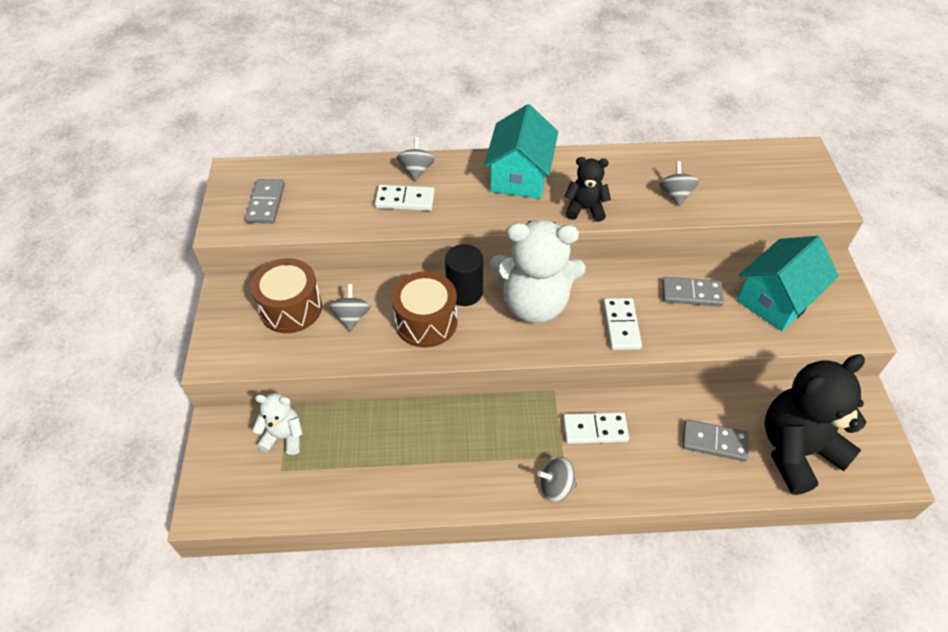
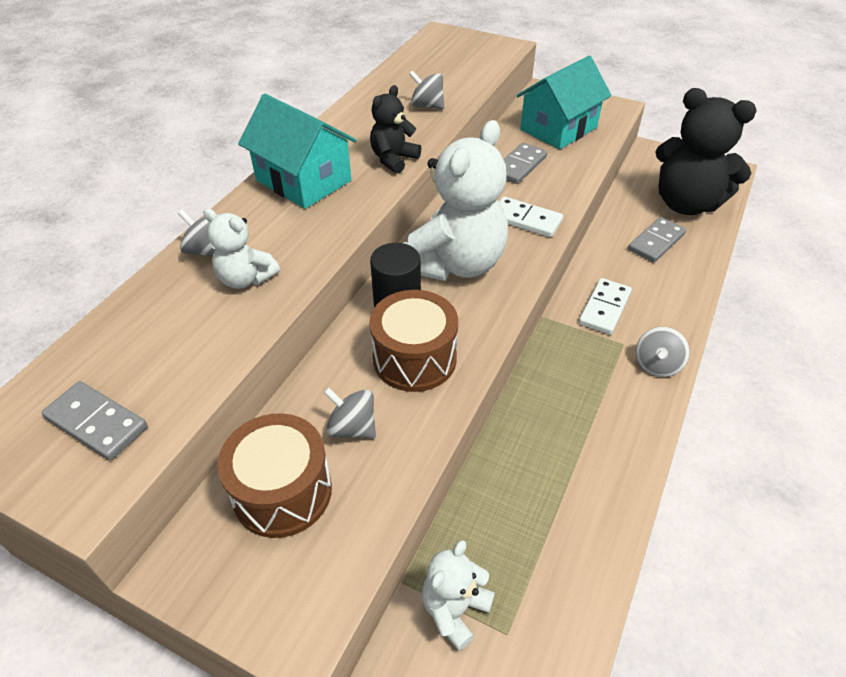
camera: 60 degrees left, 5 degrees down
(405, 200) = (246, 279): white domino -> white teddy bear
(776, 299) = (558, 128): turquoise house -> turquoise house turned 60 degrees clockwise
(797, 450) = (686, 204): black teddy bear -> black teddy bear turned 60 degrees counterclockwise

